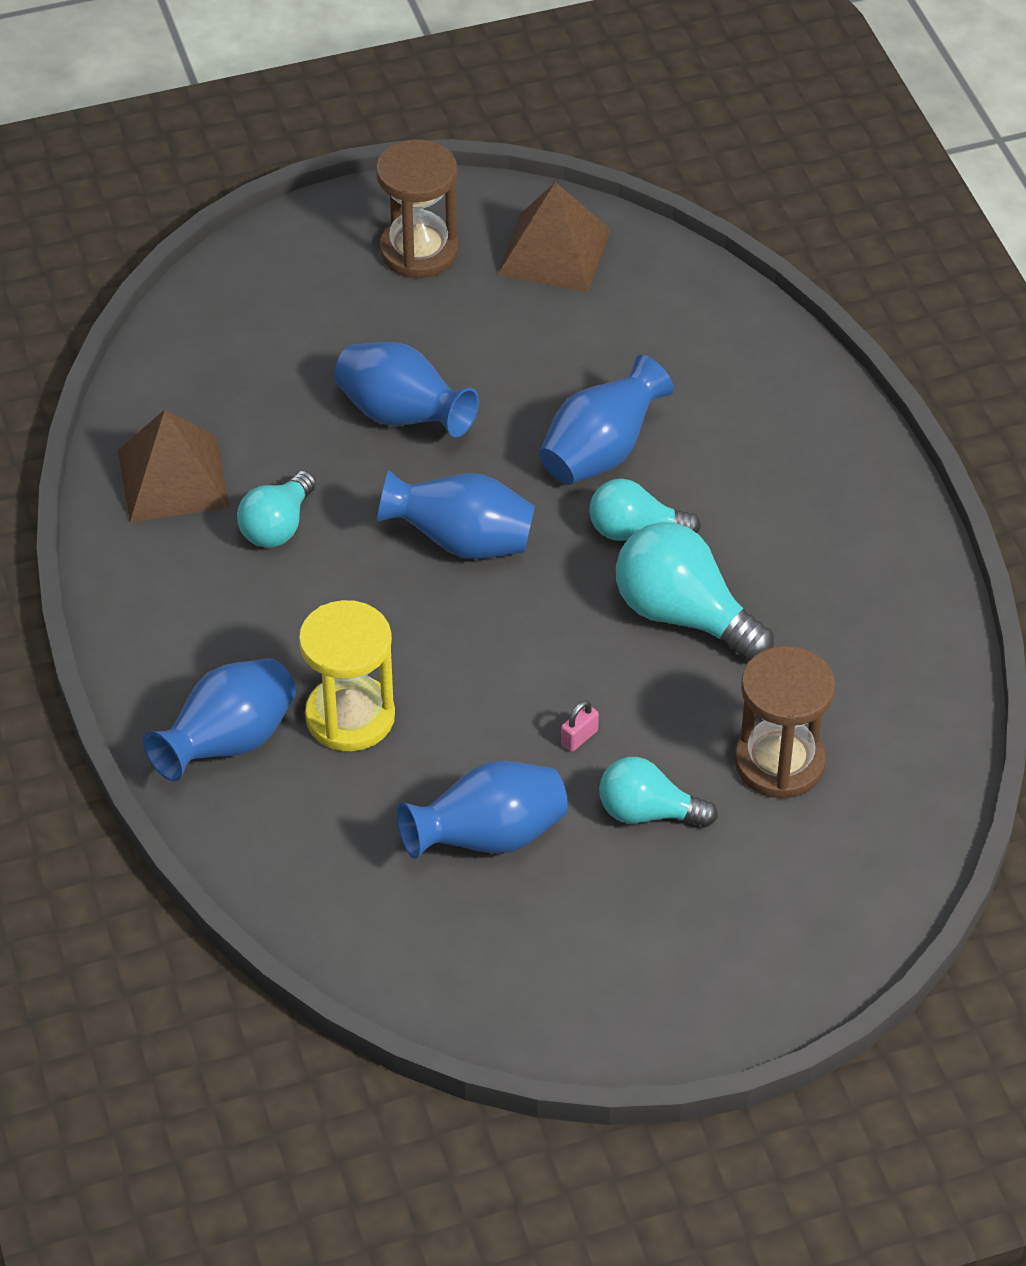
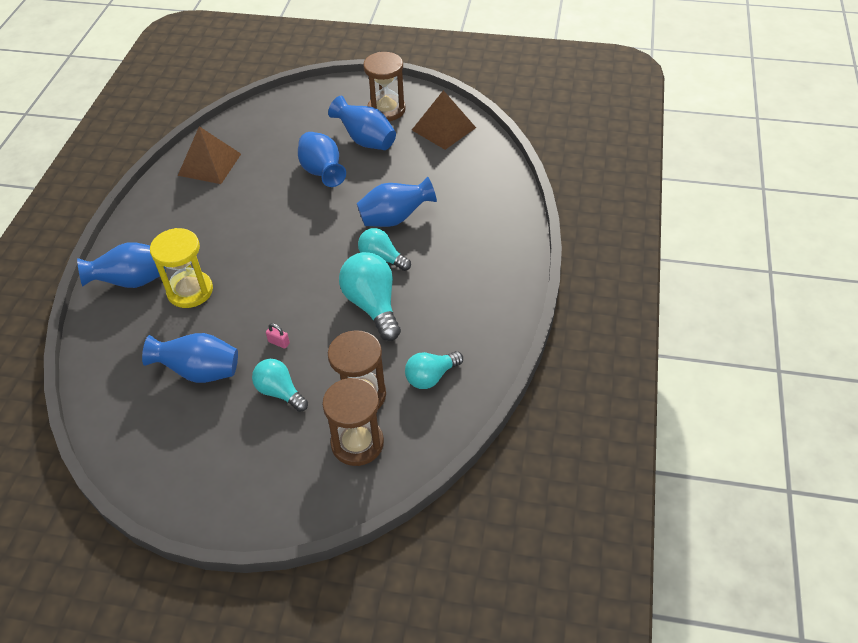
camera: 30 degrees right, 0 degrees up
(277, 526) = (233, 199): turquoise light bulb -> turquoise light bulb (431, 377)
(462, 542) = (302, 234): blue vase -> blue vase (365, 140)
(579, 737) = (279, 342): pink padlock -> pink padlock turned 45 degrees clockwise
(832, 834) = (357, 443): none -> brown hourglass

